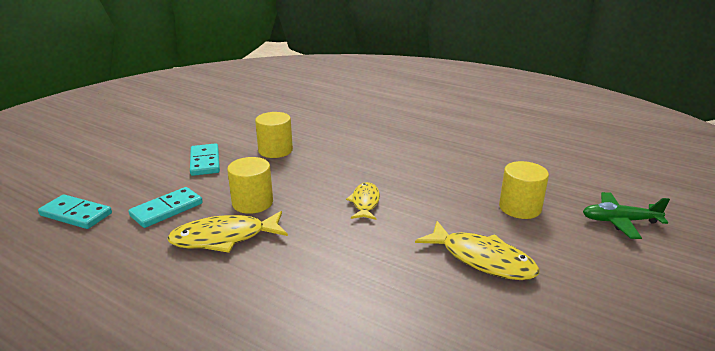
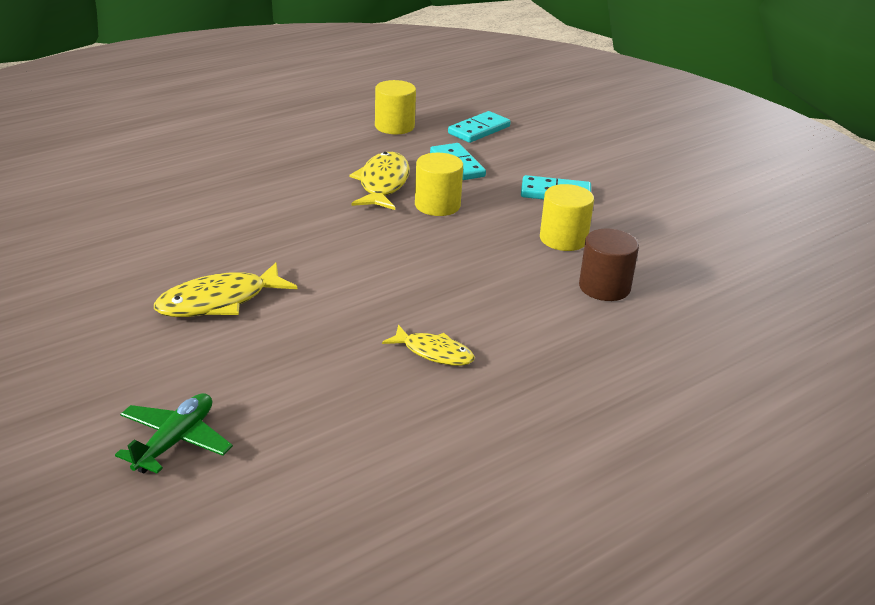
camera: 110 degrees right, 5 degrees up
(326, 133) = (604, 287): none -> brown cylinder
(365, 202) = (386, 266): yellow fish -> yellow fish (434, 352)
(520, 208) = (279, 371): yellow cylinder -> yellow cylinder (394, 126)

